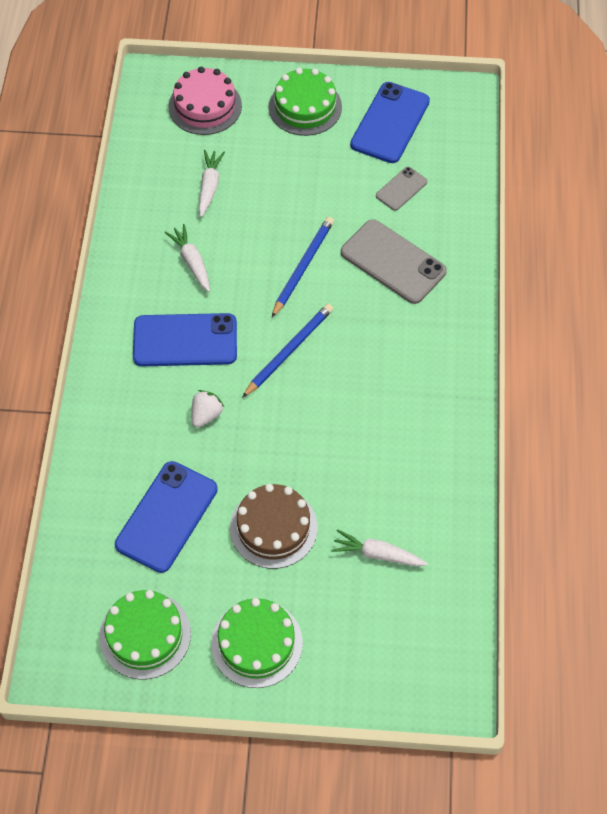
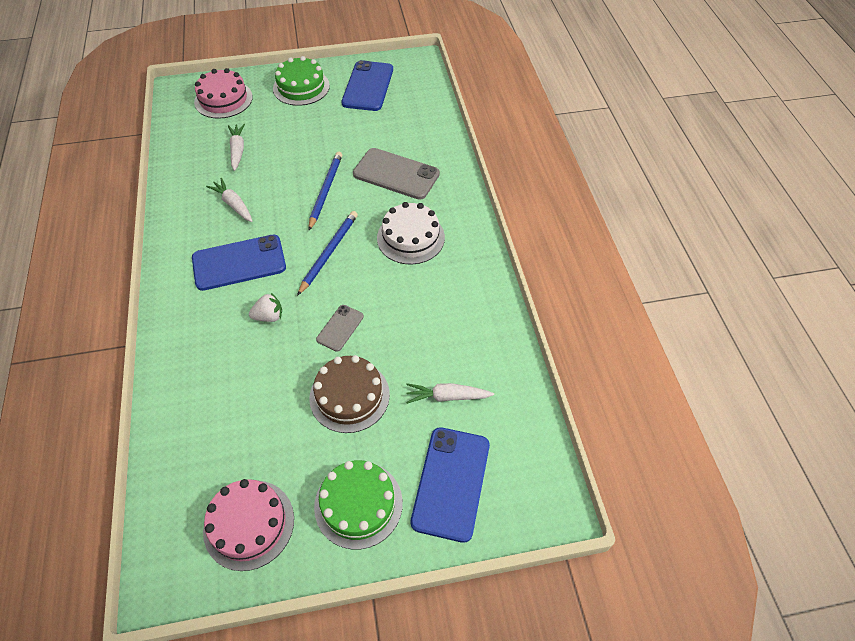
camera: 15 degrees left, 5 degrees down
(145, 635) = (249, 524): green cake -> pink cake
(167, 517) = (250, 409): blue phone -> blue phone (451, 483)
(206, 415) = (269, 316): white strawberry -> white strawberry turned 60 degrees clockwise
(388, 353) = (410, 237): none -> white cake
(401, 189) = (388, 125): grey phone -> grey phone (340, 328)

